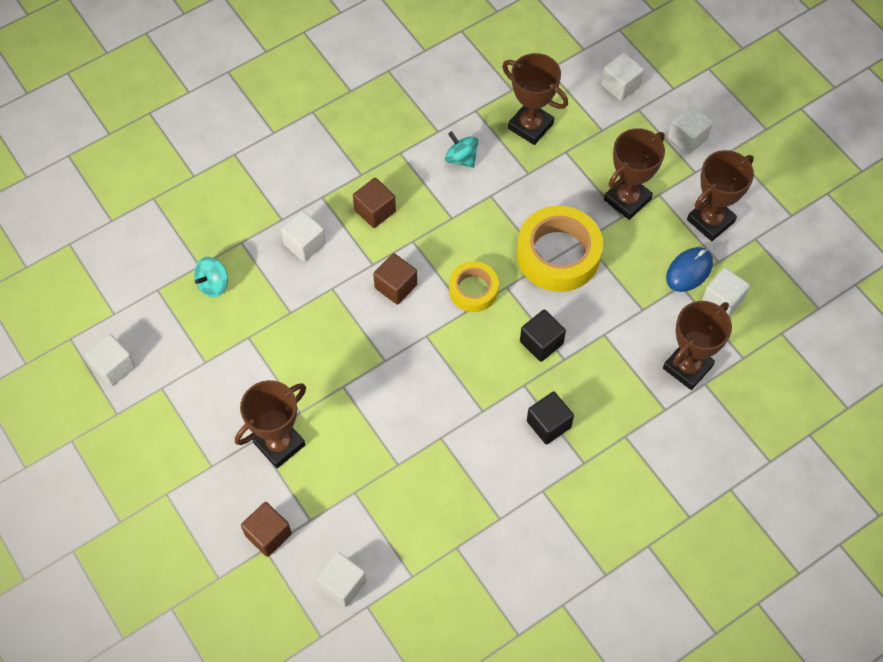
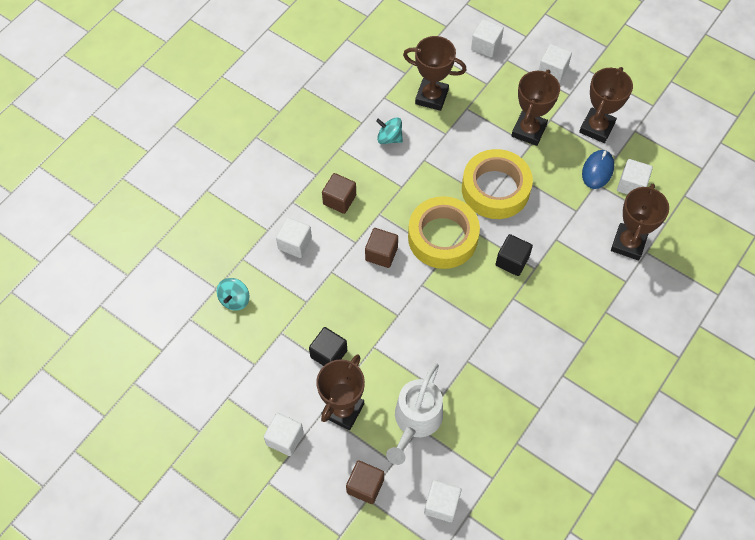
camera: 20 degrees left, 0 degrees up
(114, 367) = (180, 394): white cube -> white cube (285, 438)
(354, 484) = (415, 421): none -> white watering can
(473, 290) = (442, 237): yellow tape -> yellow tape, size x1.72
(548, 424) = (545, 322): black cube -> black cube (328, 354)

